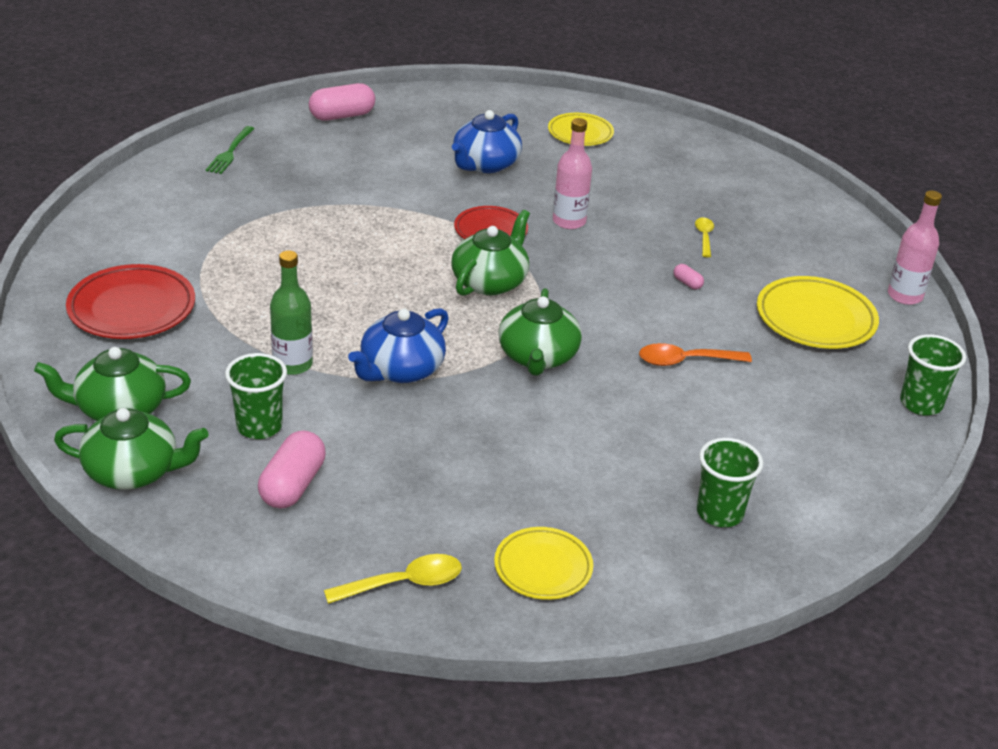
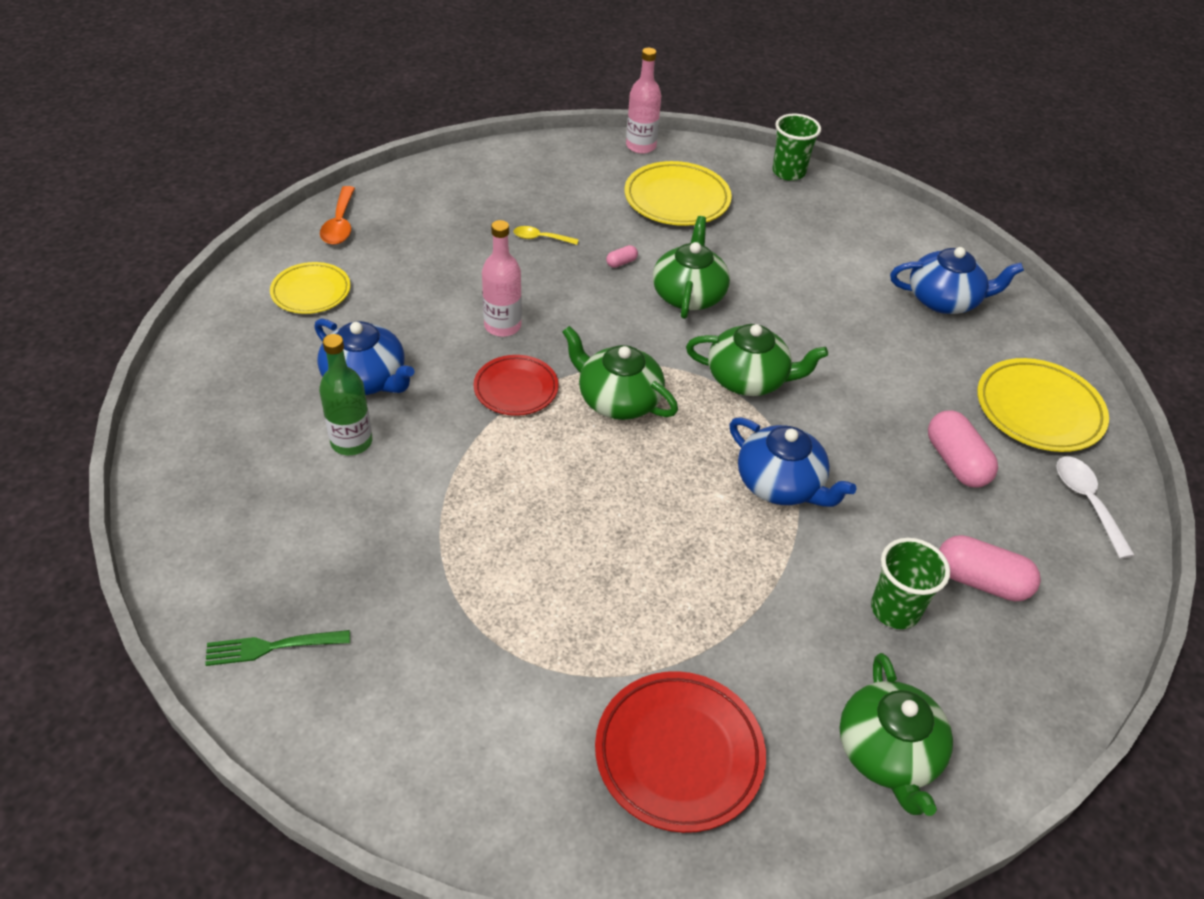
camera: 85 degrees left, 10 degrees up
(134, 471) = (994, 729): green teapot -> green teapot (688, 294)
(230, 152) = (273, 646): green fork -> green fork turned 150 degrees clockwise
(292, 364) = (782, 578): green bottle -> green bottle (351, 442)
(342, 116) = (199, 510): pink capsule -> pink capsule (955, 462)
(404, 583) = (1086, 502): yellow spoon -> white spoon
(543, 567) = (1038, 410): yellow plate -> yellow plate, size x1.53
(685, 361) = (745, 284): orange spoon -> orange spoon (340, 224)
(719, 513) = (944, 300): green cup -> blue teapot

